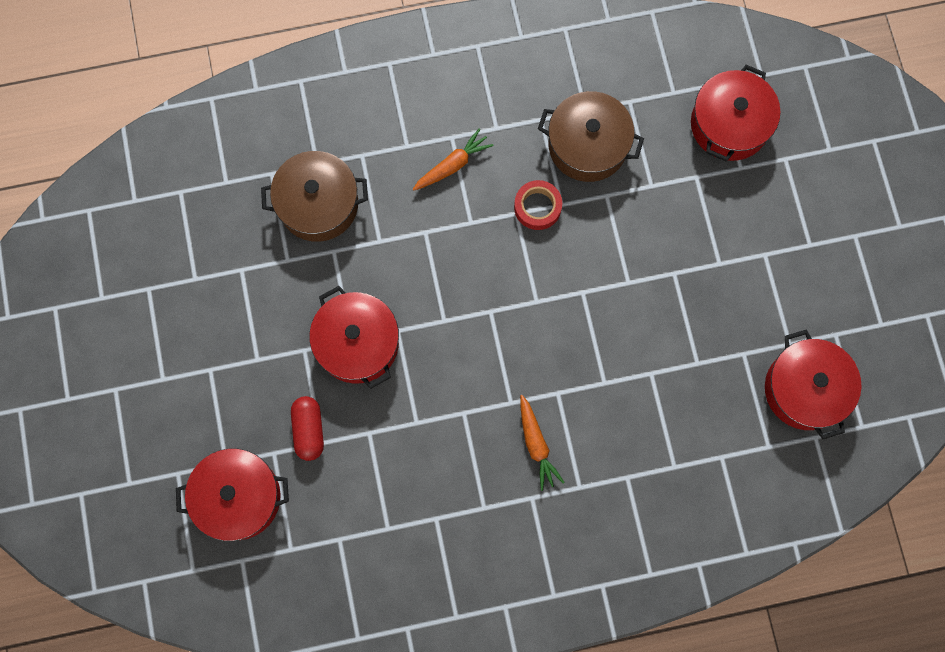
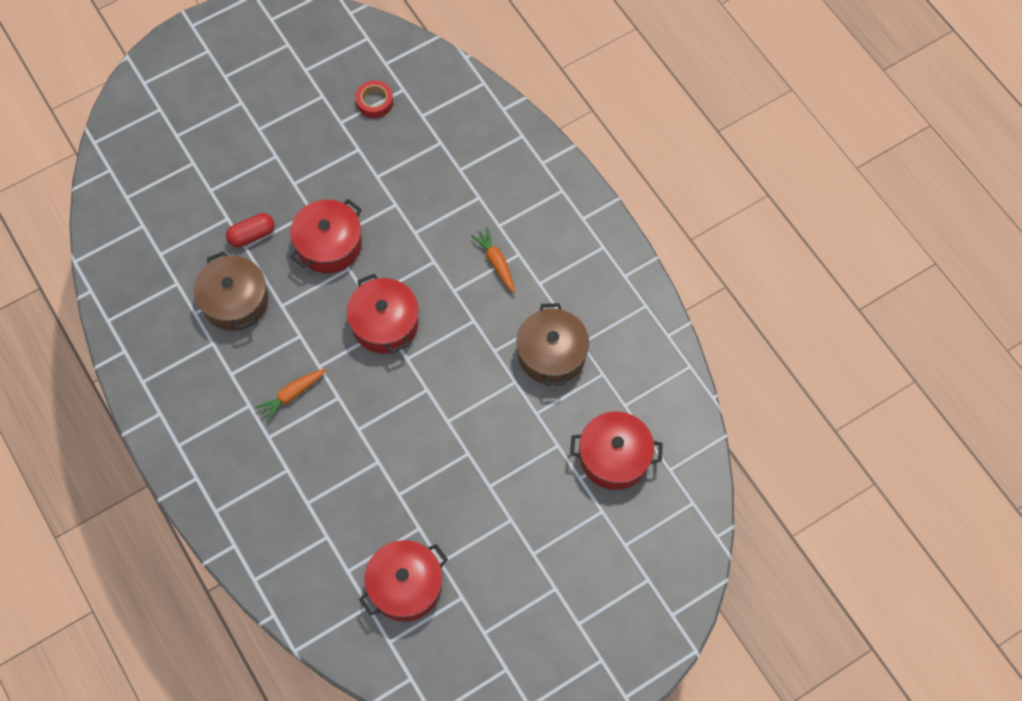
camera: 70 degrees right, 10 degrees down
(238, 497) = (187, 207): red pot -> red pot (385, 323)
(318, 204) = (428, 181): brown pot -> brown pot (235, 301)
(453, 165) = (496, 262): orange carrot -> orange carrot turned 150 degrees counterclockwise
(537, 207) = (485, 334): red tape -> red tape (374, 102)

